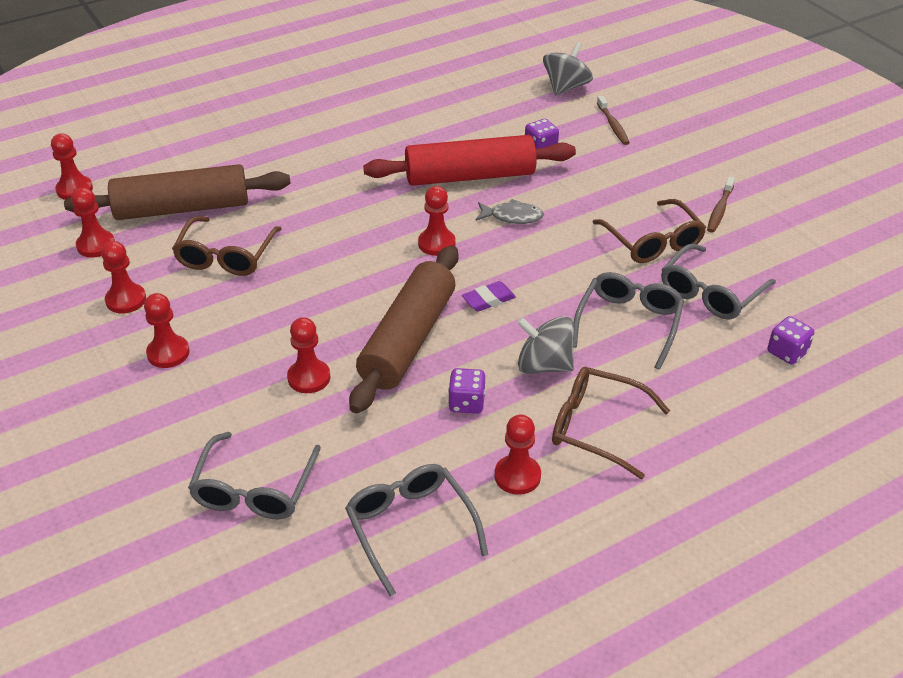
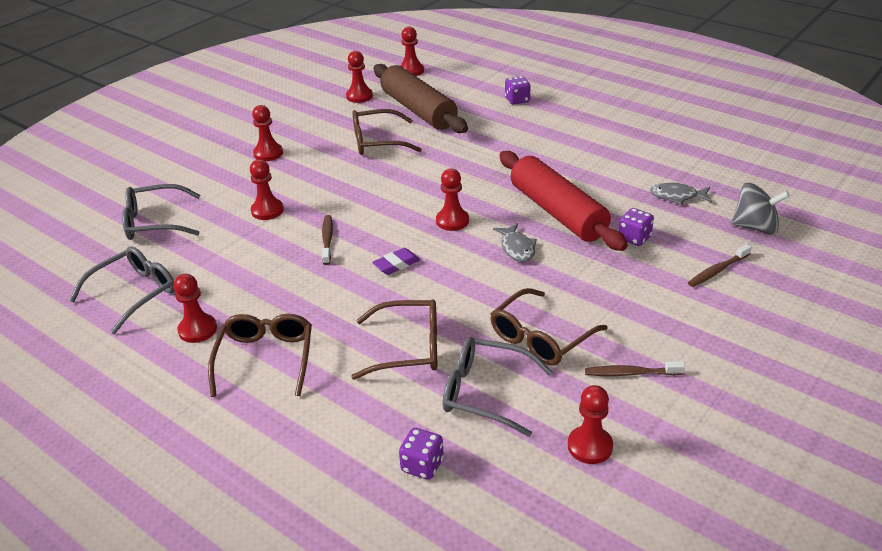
camera: 70 degrees right, 5 degrees down
(126, 300) = (311, 123): red pawn -> red pawn (590, 446)
(408, 340) = (327, 240): brown rolling pin -> brown toothbrush
(466, 403) = (268, 285): purple dice -> purple dice (517, 100)
(488, 300) = (396, 264): purple eraser -> purple eraser turned 75 degrees counterclockwise
(493, 106) = (677, 196): none -> grey fish
(544, 365) = (329, 313): grey spinning top -> none
(628, 324) = (408, 348): grey glasses -> brown glasses

